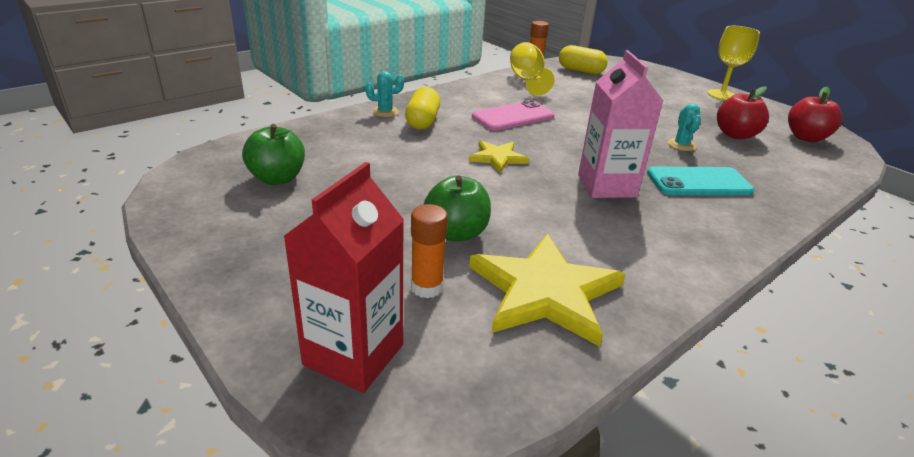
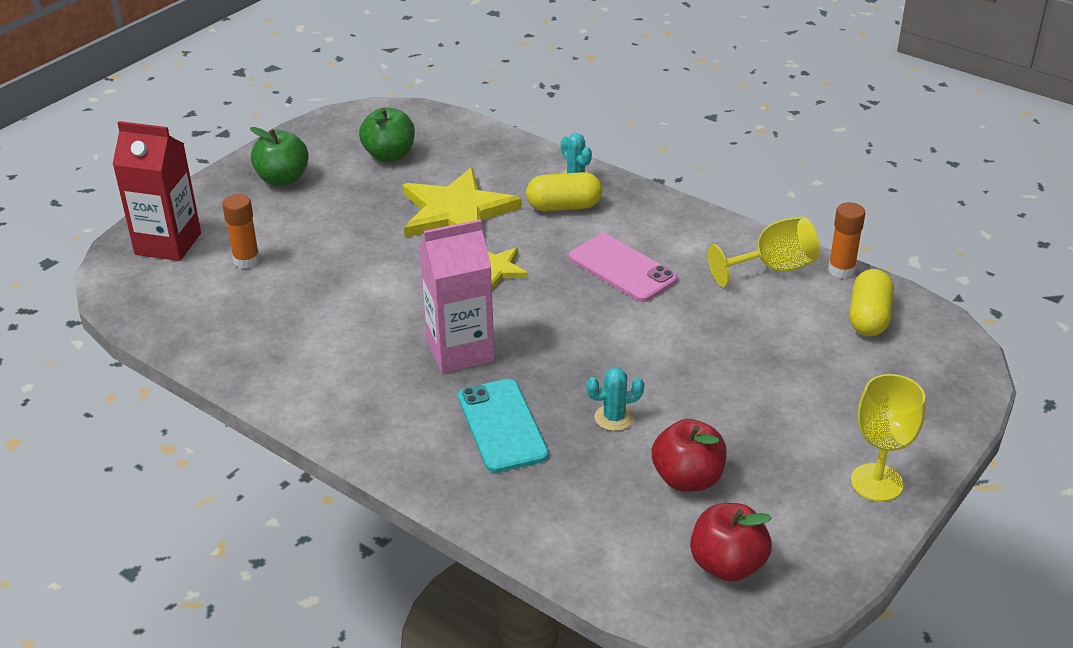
camera: 80 degrees right, 5 degrees up
(456, 233) = (329, 263): green apple -> green apple (282, 179)
(545, 292) = (253, 319): yellow star -> yellow star (456, 212)

